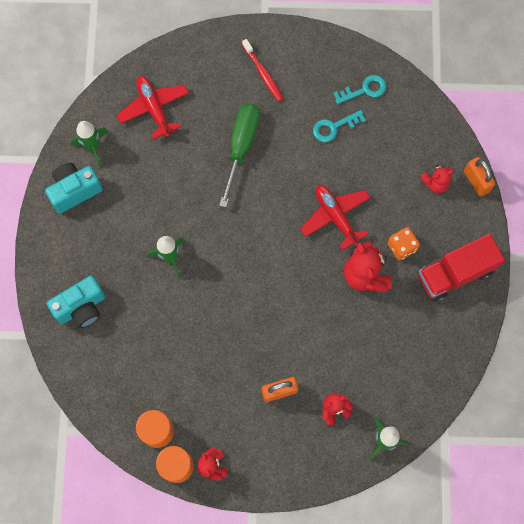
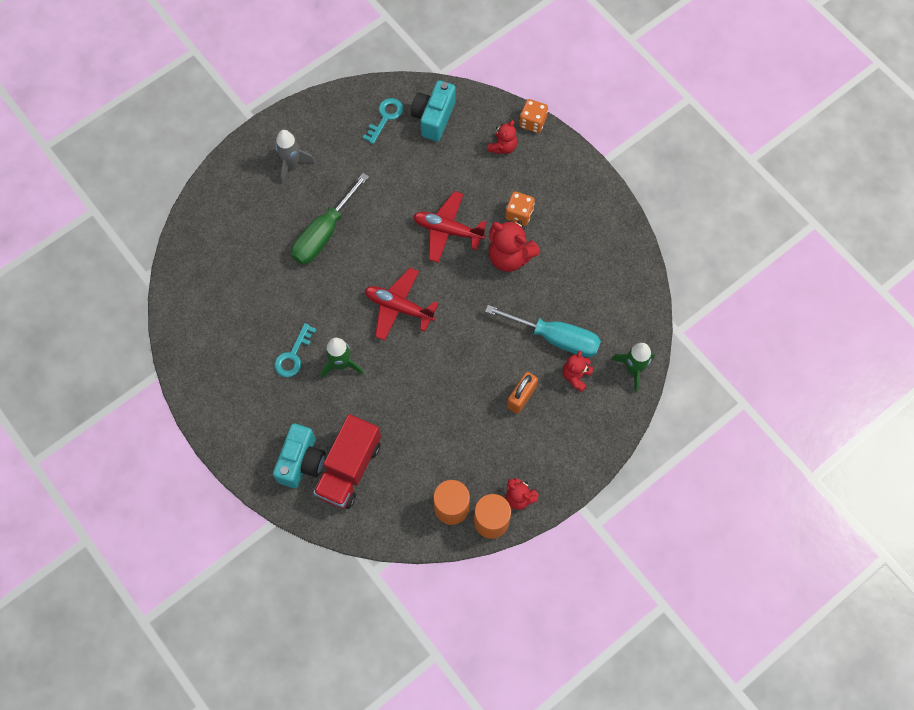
camera: 40 degrees left, 5 degrees down
(75, 191) = (213, 374): turquoise camera -> turquoise camera (433, 118)
(93, 147) = (198, 327): green rocket -> none
(154, 108) = (223, 258): red plane -> red plane (399, 307)
(241, 146) = (324, 233): green screwdriver -> green screwdriver turned 120 degrees counterclockwise
(263, 73) = (292, 164): red toothbrush -> grey rocket
(334, 127) = (386, 163): turquoise key -> turquoise key (293, 355)
(345, 367) = (556, 338): none -> turquoise screwdriver
(455, 273) = (577, 202): red truck -> red truck (349, 469)
(476, 181) = (532, 122): orange padlock -> orange dice

